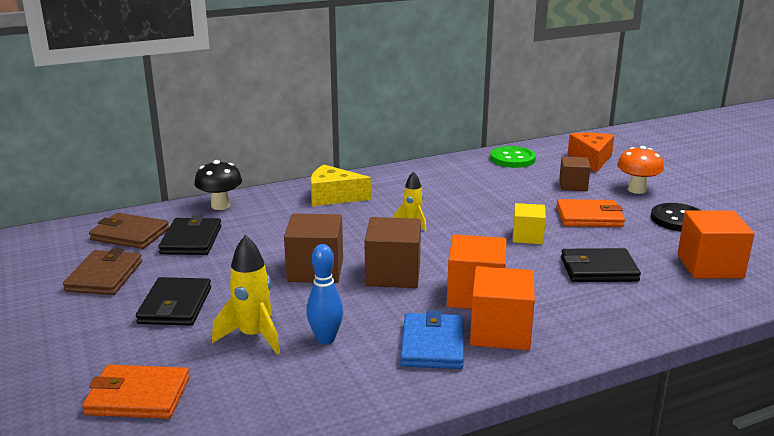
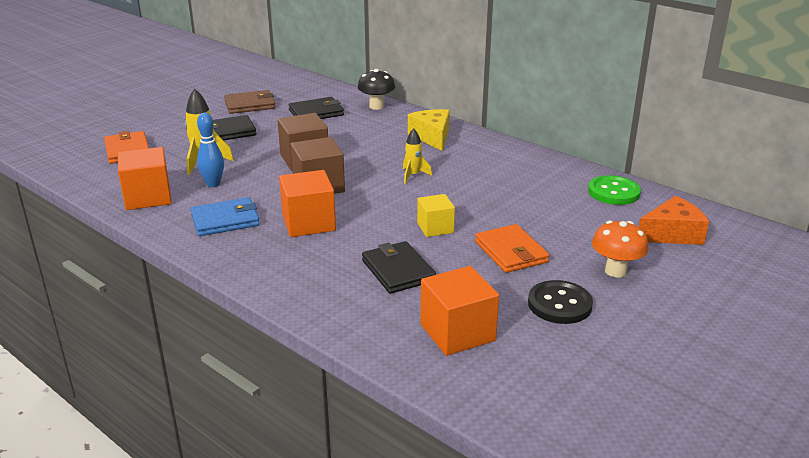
camera: 65 degrees right, 5 degrees up
(130, 234) = (309, 95): brown wallet -> none
(500, 332) = (258, 242): orange cube -> orange cube (148, 197)
(573, 185) = (582, 233): brown cube -> none

